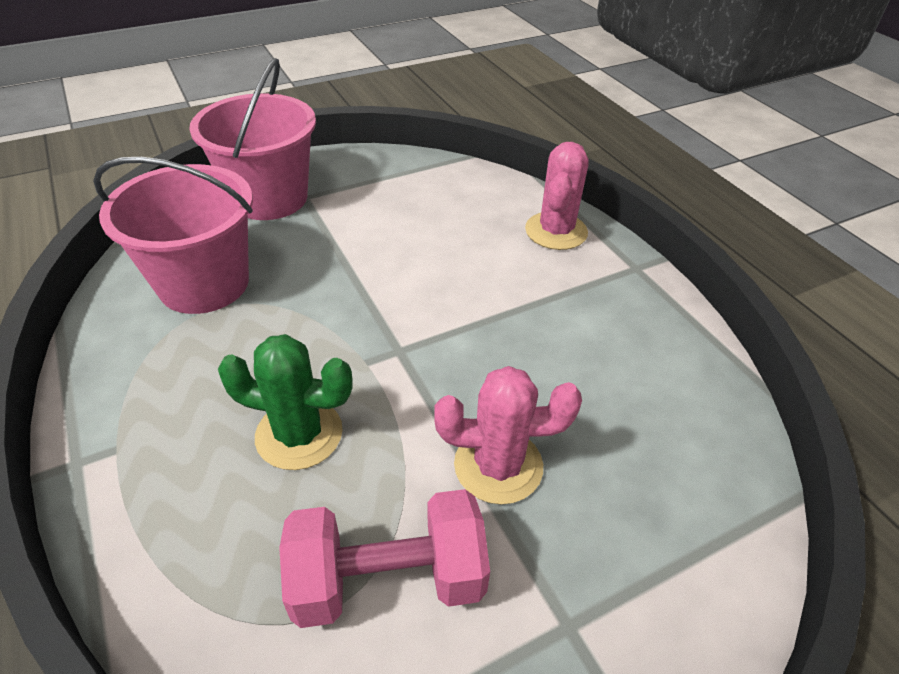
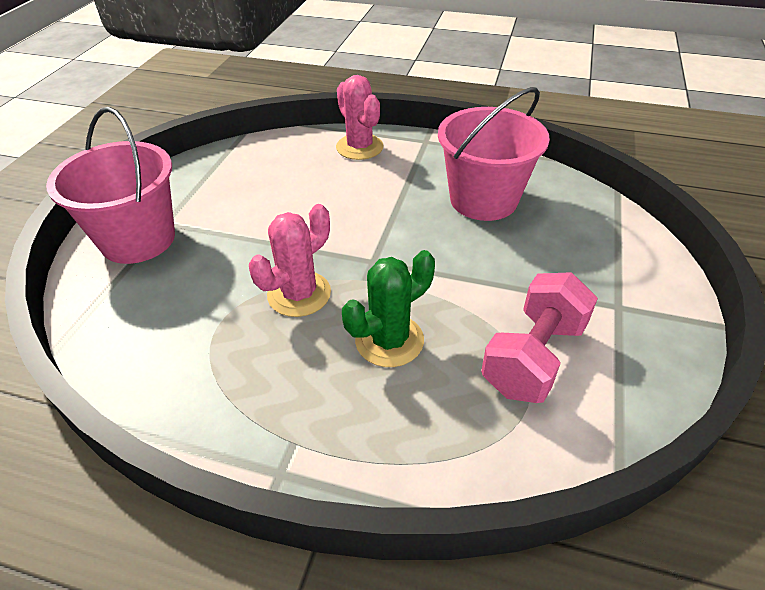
camera: 45 degrees left, 0 degrees up
(204, 283) = (183, 318): pink bucket -> pink bucket (483, 199)
(498, 465) = (502, 272): pink cactus -> pink cactus (299, 294)

